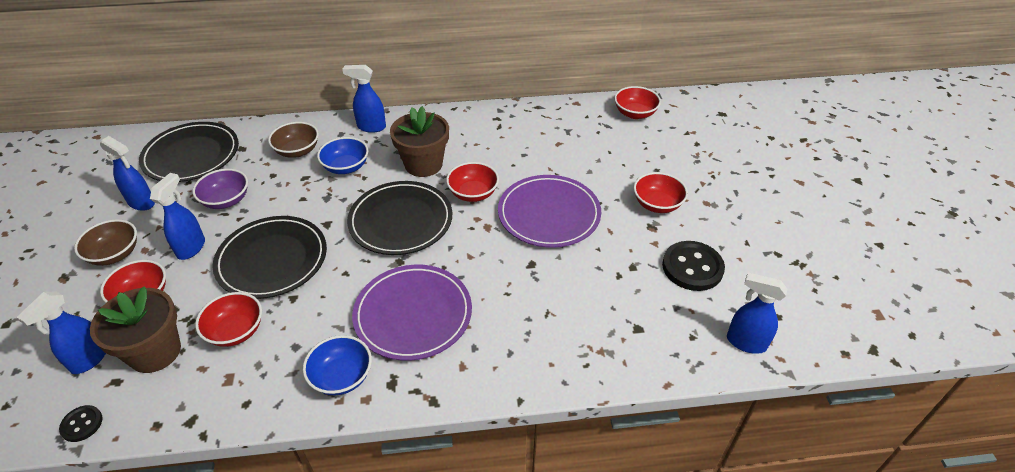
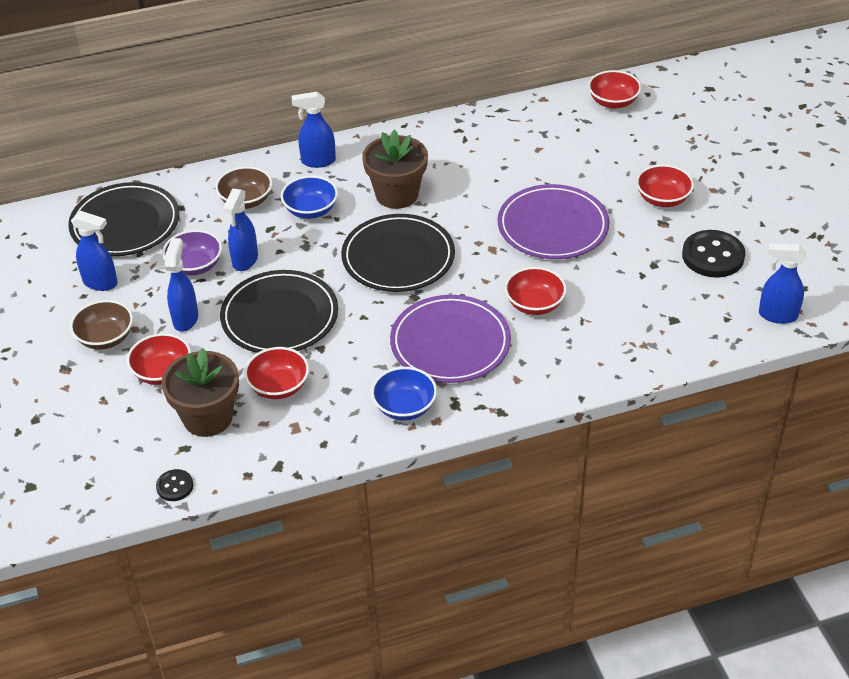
camera: 10 degrees left, 0 degrees up
(89, 359) = (145, 434): blue spray bottle -> blue spray bottle (245, 260)
(473, 193) = (464, 217): red bowl -> red bowl (534, 304)

